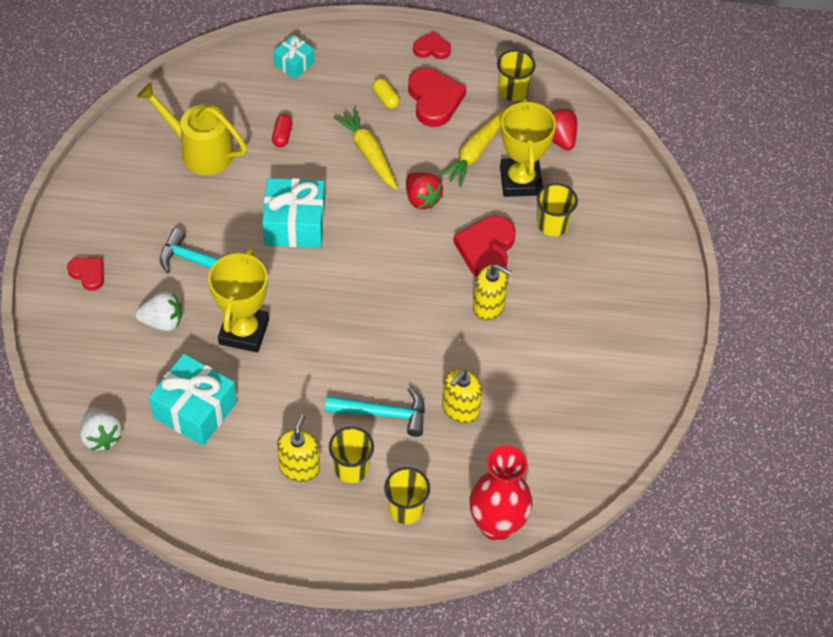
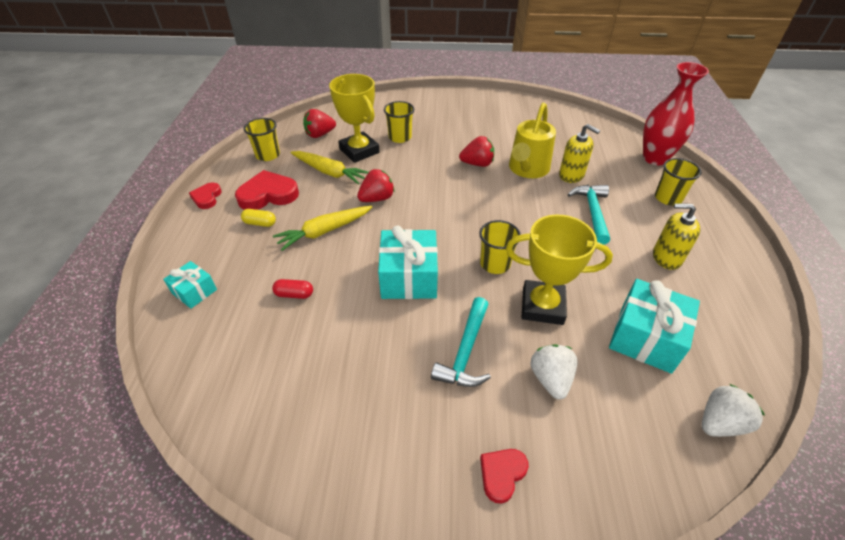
camera: 90 degrees left, 10 degrees down
(199, 151) = (307, 368): yellow watering can -> yellow watering can (527, 170)
(351, 468) = (650, 227): yellow cup -> yellow cup (495, 264)
(385, 99) = (260, 223): yellow capsule -> yellow capsule turned 45 degrees clockwise
(486, 250) = (426, 165): red heart -> none
(489, 306) = (477, 164): yellow soap dispenser -> red strawberry
(520, 181) = (359, 151): yellow trophy -> yellow trophy turned 60 degrees clockwise

